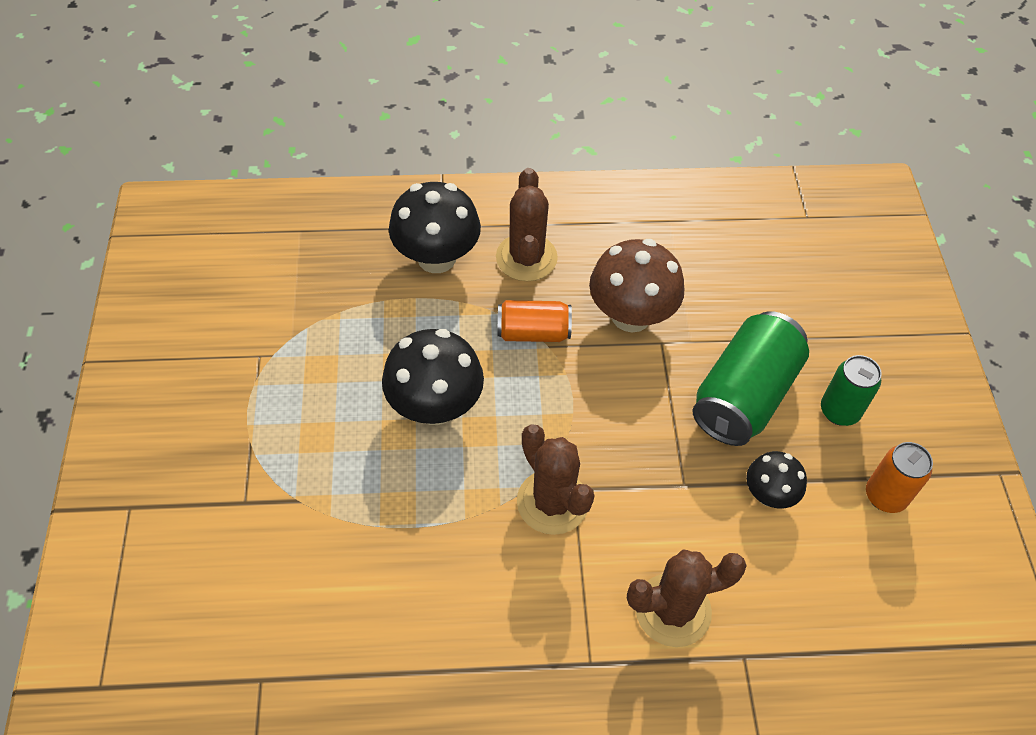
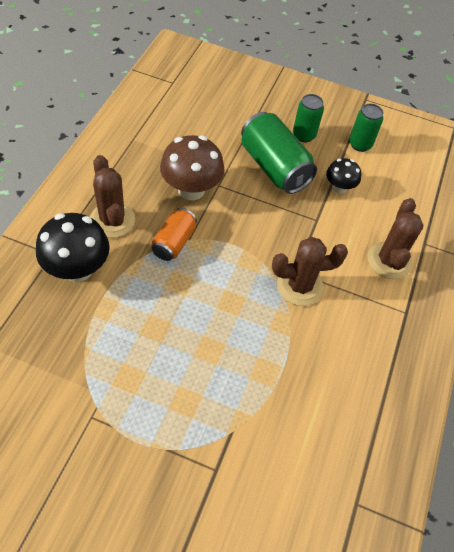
camera: 70 degrees left, 0 degrees up
(435, 406) = (200, 319): black mushroom -> none
(526, 258) = (112, 220): brown cactus -> brown cactus turned 45 degrees clockwise
(885, 496) = (360, 144): orange can -> green can

